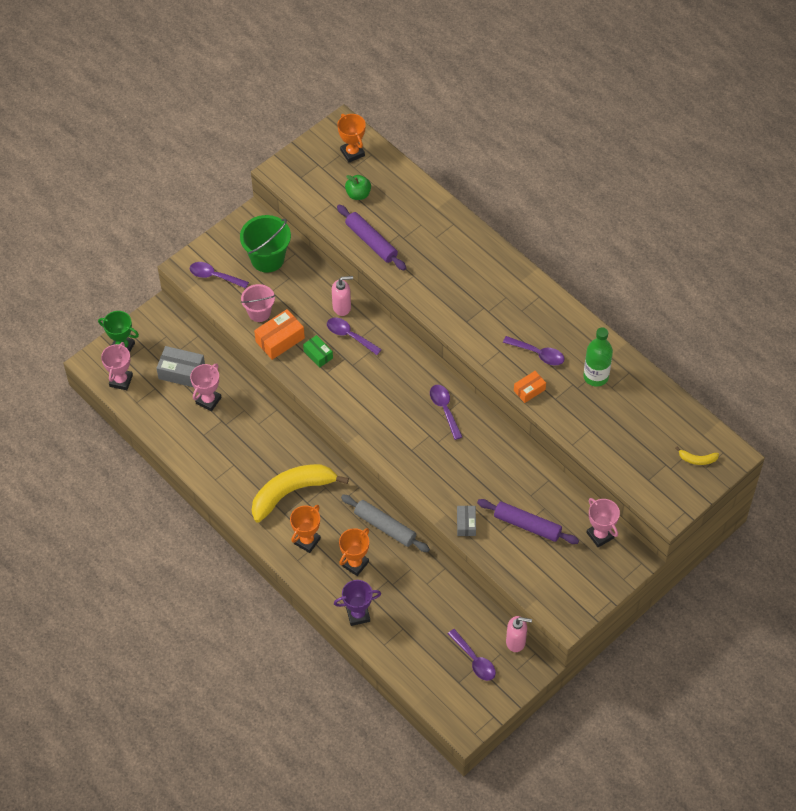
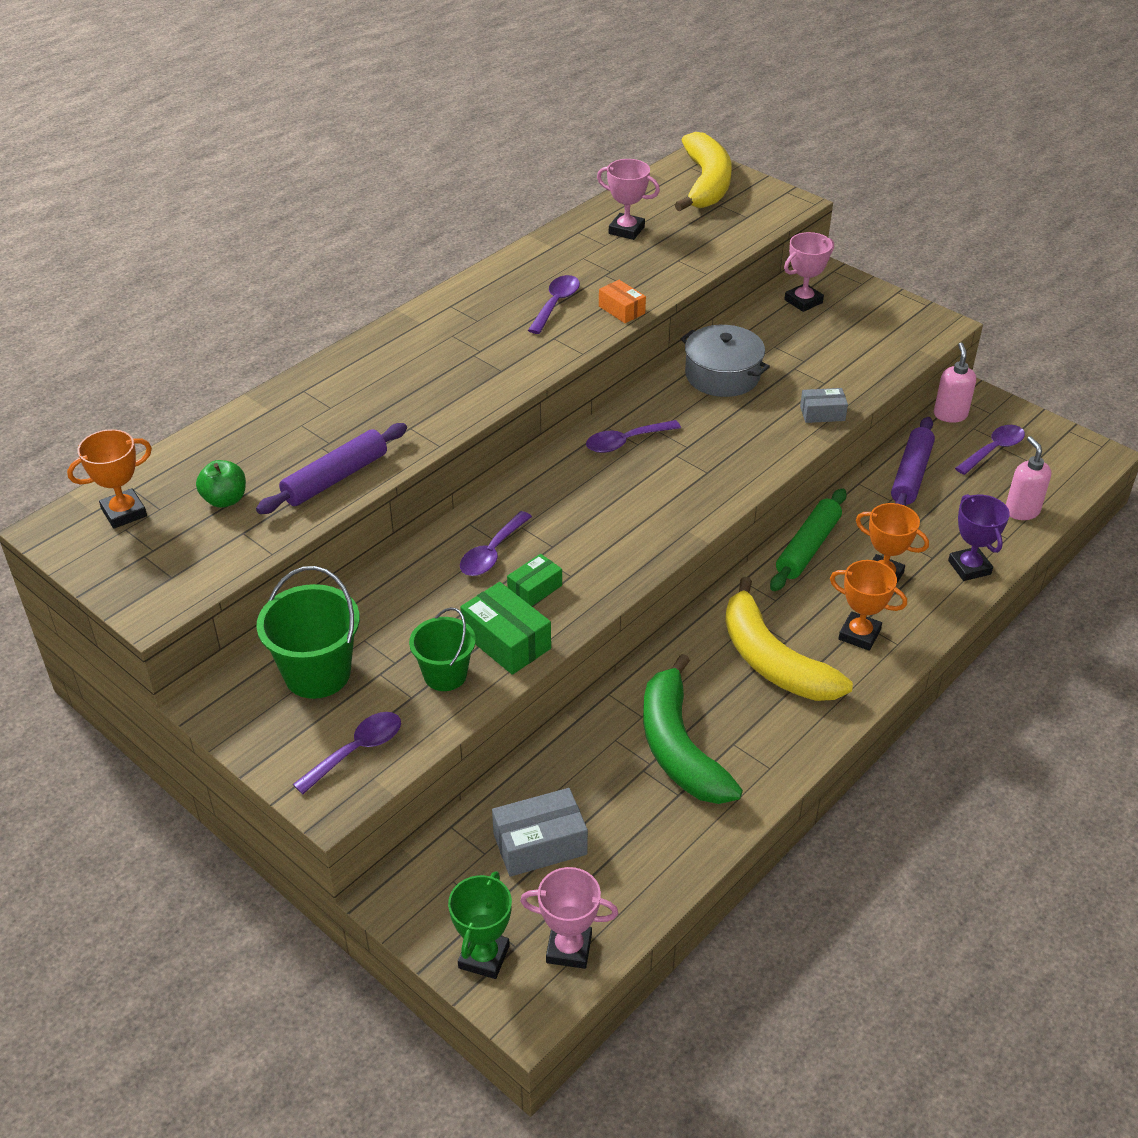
camera: 95 degrees left, 15 degrees down
(182, 372) = (540, 844): grey box -> grey box turned 60 degrees clockwise
(208, 400) = (601, 794): pink trophy -> pink trophy (626, 230)
(214, 276) = (357, 750): purple spoon -> purple spoon turned 150 degrees counterclockwise
(234, 438) = (679, 747): none -> green banana
(259, 312) = (445, 675): pink bucket -> green bucket
(280, 340) = (506, 641): orange box -> green box
(342, 307) = (431, 566): pink soap dispenser -> pink soap dispenser (1021, 511)
(385, 527) = (808, 547): grey rolling pin -> green rolling pin
(512, 471) = (722, 375): none -> grey pot
(527, 525) = (807, 359): purple rolling pin -> purple rolling pin (911, 474)
(596, 376) = (589, 257): green bottle -> none
(697, 459) = (706, 183): yellow banana -> yellow banana, size x2.47

